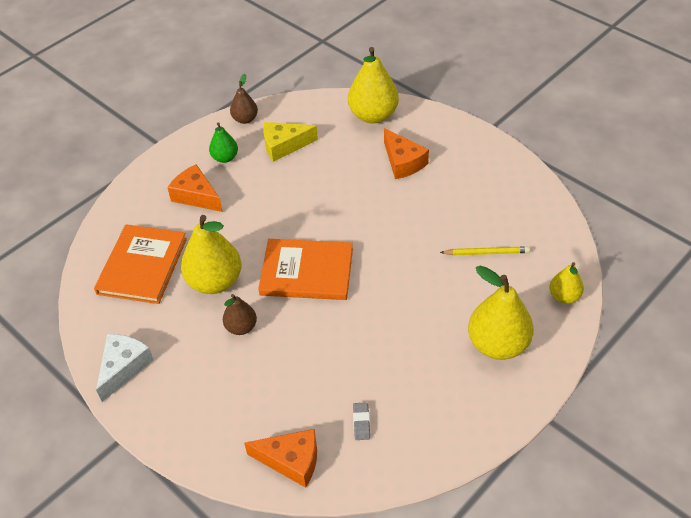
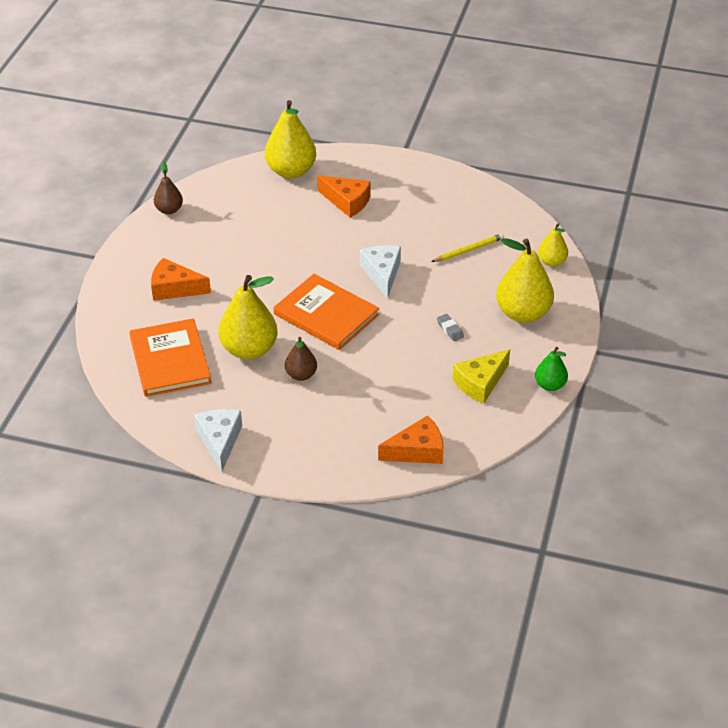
camera: 30 degrees left, 5 degrees down
(225, 158) = (176, 248): green pear -> green pear (550, 385)
(284, 146) = (226, 221): yellow cheese -> yellow cheese (480, 383)
(307, 272) = (326, 314): orange book -> orange book turned 60 degrees clockwise
(361, 423) = (454, 405): grey eraser -> grey eraser (450, 329)
(386, 248) = (382, 273): none -> white cheese

